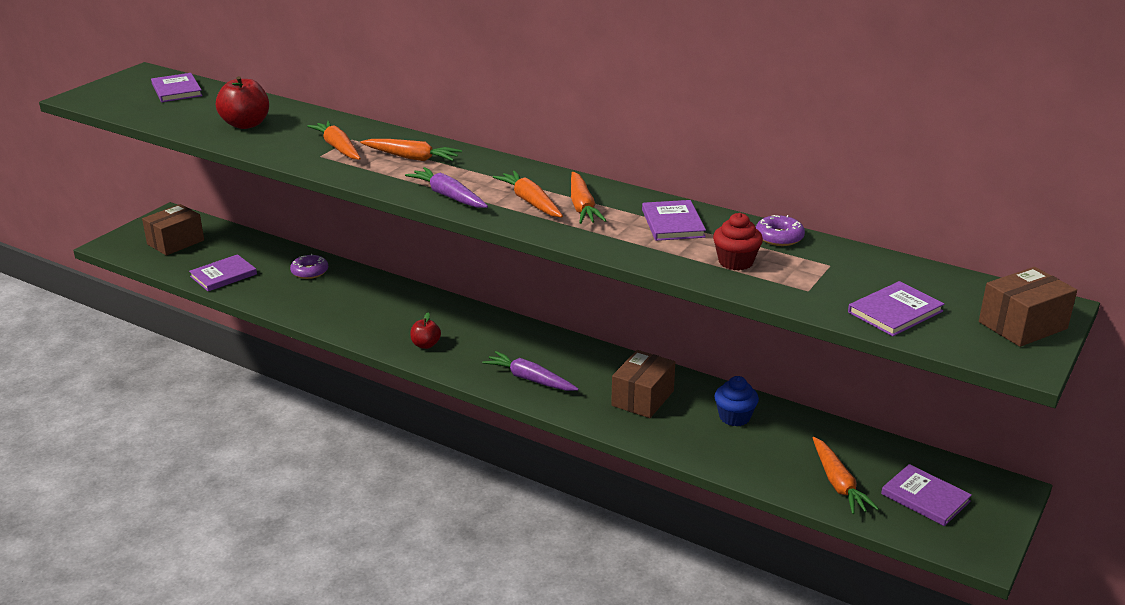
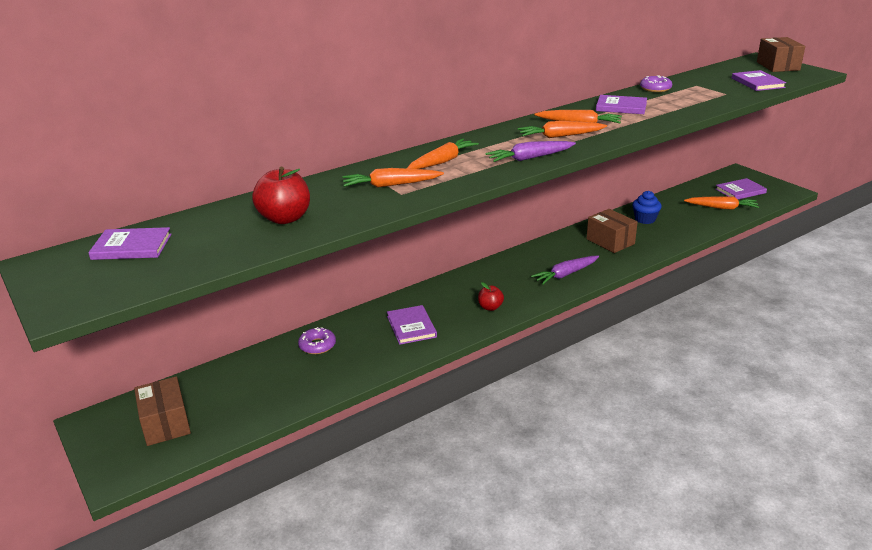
camera: 65 degrees left, 0 degrees up
(223, 275) = (275, 398): purple book -> purple book (411, 327)
(735, 262) = (684, 102): red cupcake -> none

